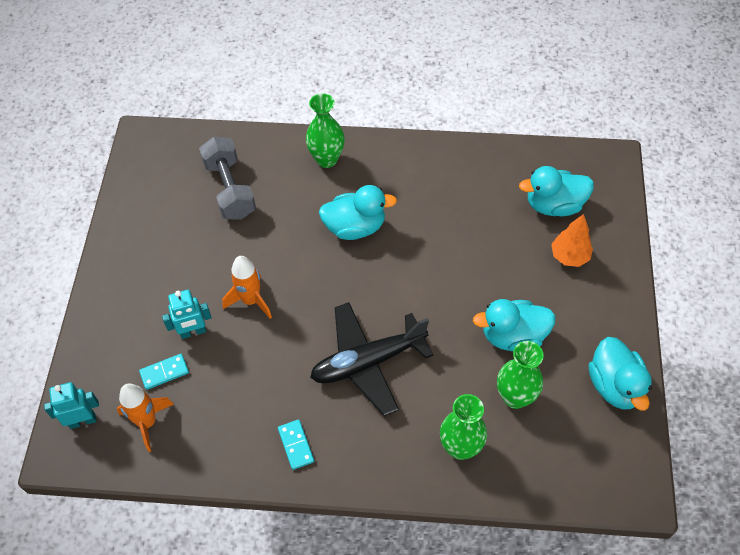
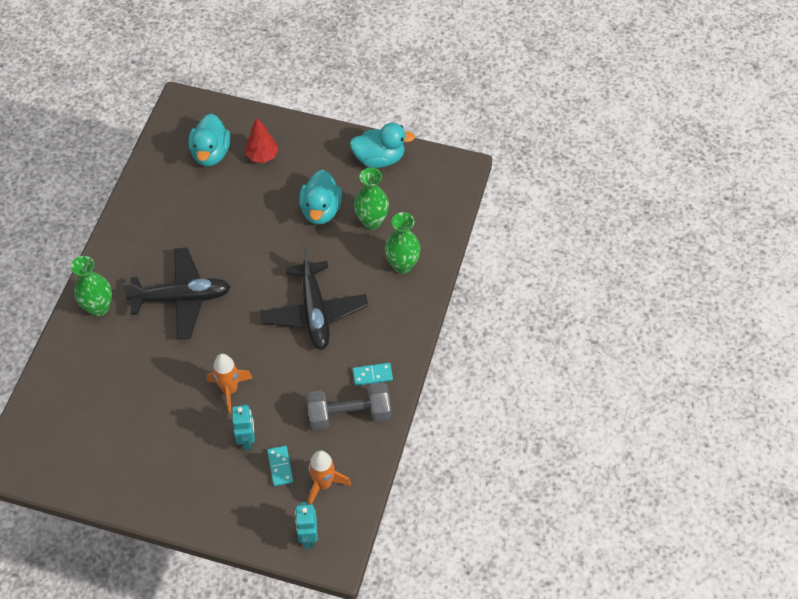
camera: 80 degrees left, 0 degrees up
(230, 189) = (103, 392): grey dumbbell -> grey dumbbell (349, 414)
(355, 227) = (181, 298): turquoise duck -> black plane
(569, 256) = (262, 156): orange tree -> red tree

